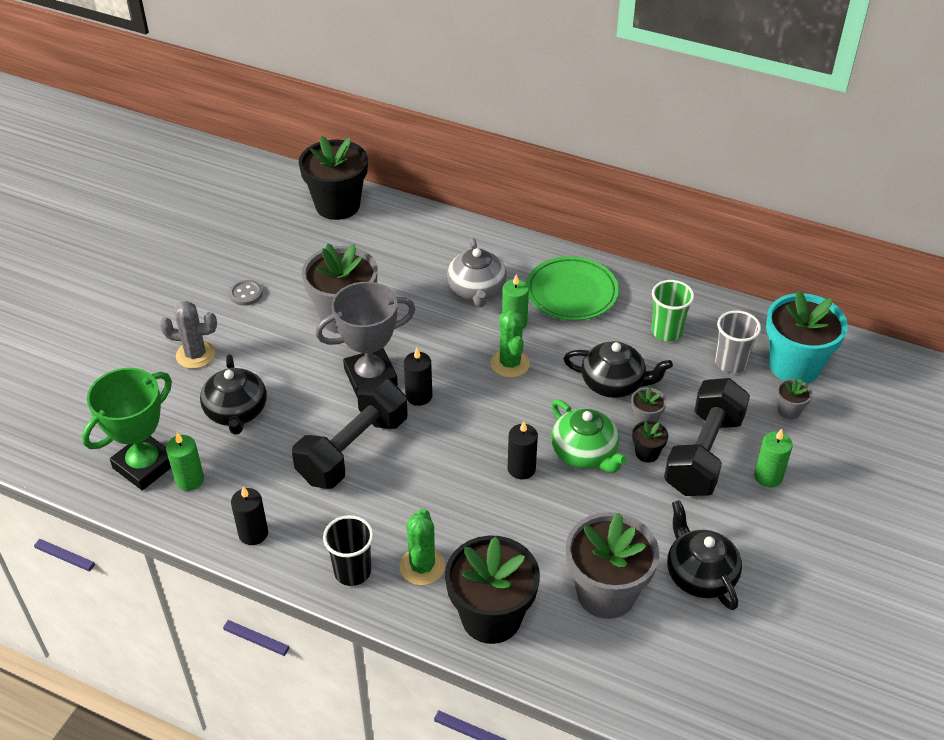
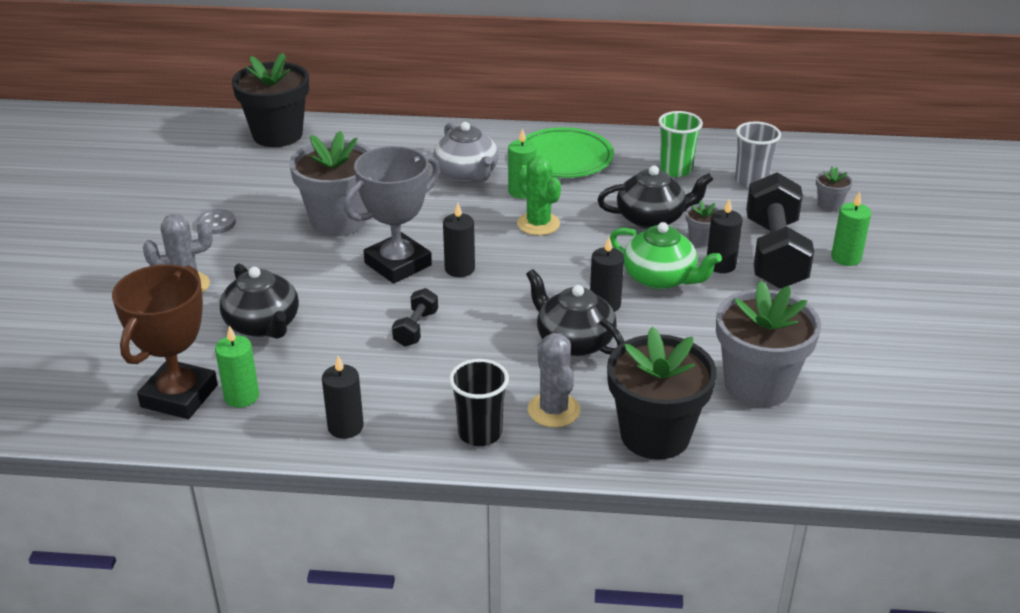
camera: 20 degrees left, 10 degrees down
(145, 466) = (179, 396): green trophy -> brown trophy
(353, 450) = (416, 328): black dumbbell -> black dumbbell, size x0.46
(422, 566) = (553, 410): green cactus -> grey cactus
(647, 453) = (721, 265): black flower pot -> black candle
(699, 575) = (837, 348): black teapot -> black teapot (574, 341)
(794, 366) = (810, 171): turquoise flower pot -> none

